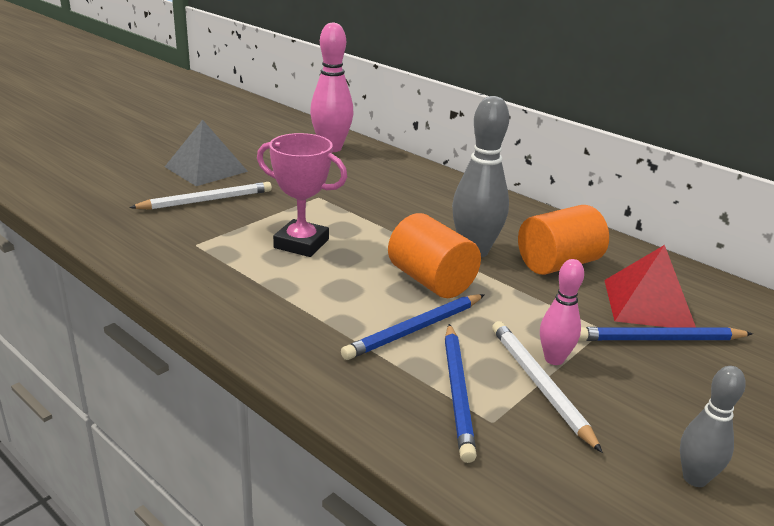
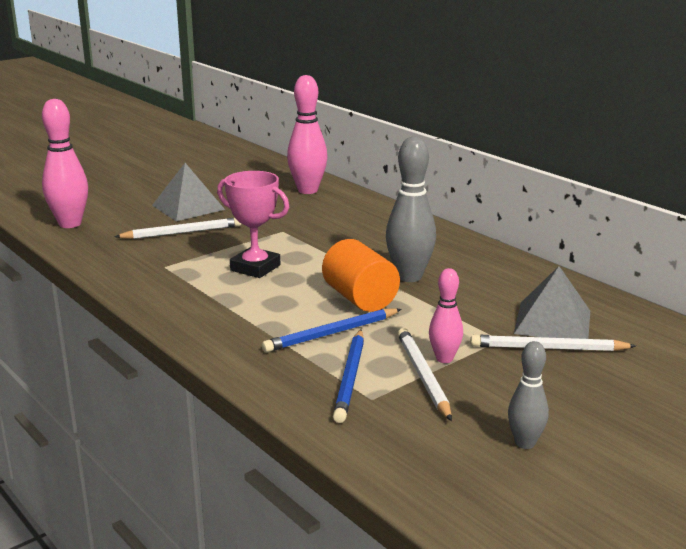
camera: 10 degrees right, 5 degrees down
(72, 191) = (70, 224): none -> pink bowling pin
(558, 264) = (483, 289): orange cylinder -> none
(648, 304) = (553, 321): red pyramid -> grey pyramid
(659, 339) = (548, 348): blue pencil -> white pencil

